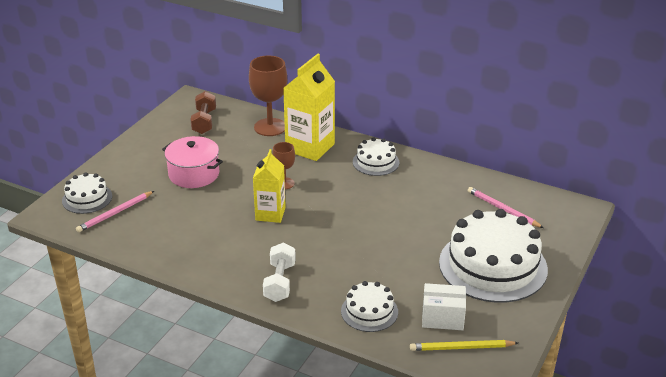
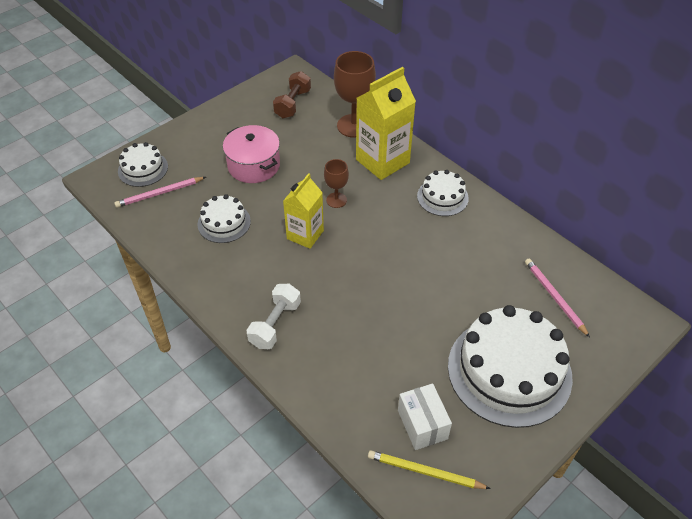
camera: 20 degrees right, 15 degrees up
(369, 311) = (348, 391): white cake -> white cake (224, 223)
(442, 318) = (422, 424): white box -> white box turned 45 degrees clockwise

